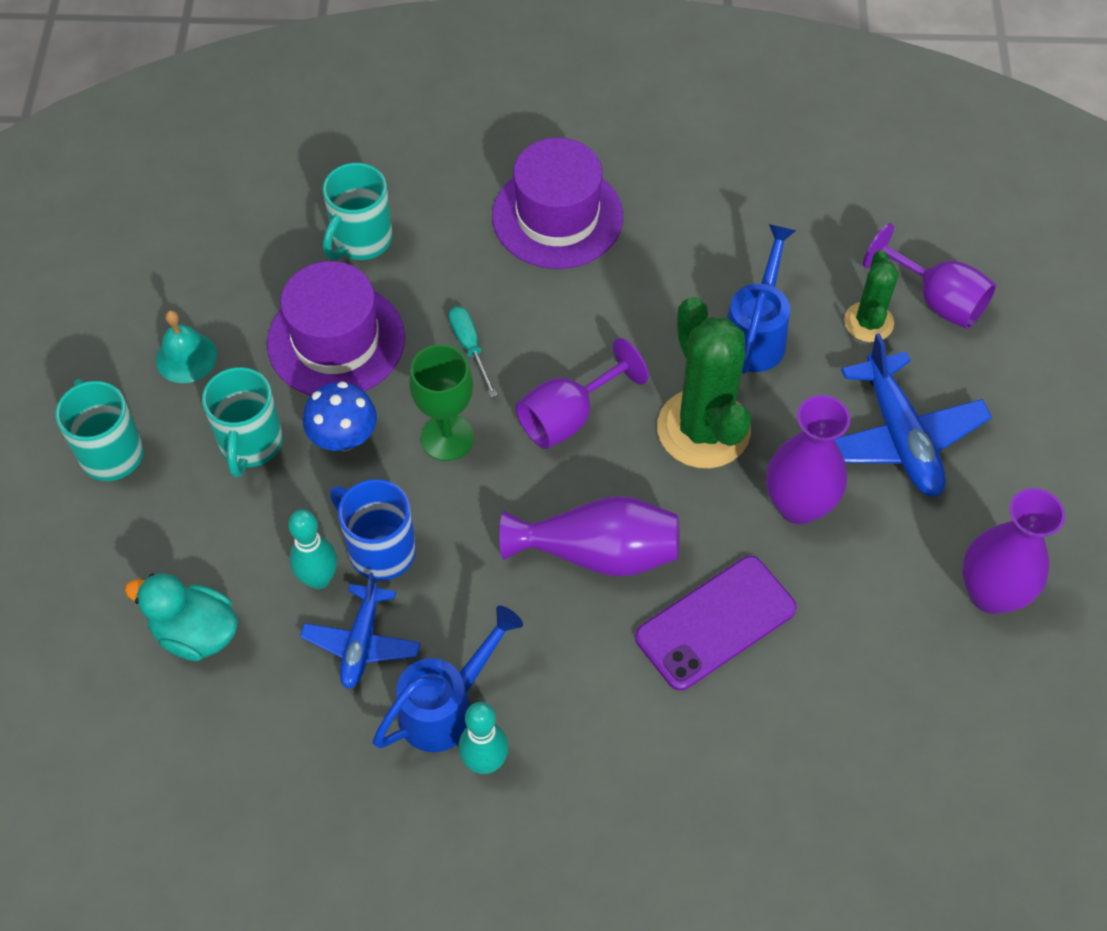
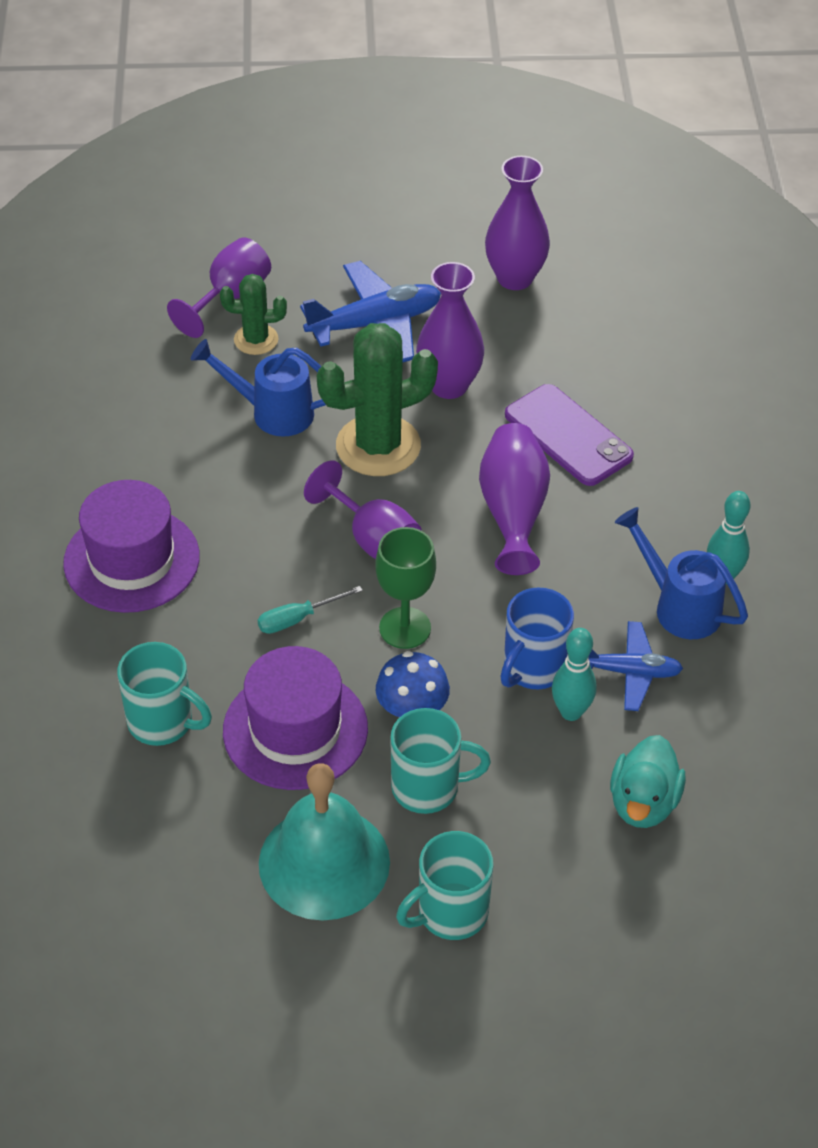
camera: 95 degrees left, 10 degrees down
(186, 357) = (324, 862): turquoise bell -> turquoise bell, size x1.95

